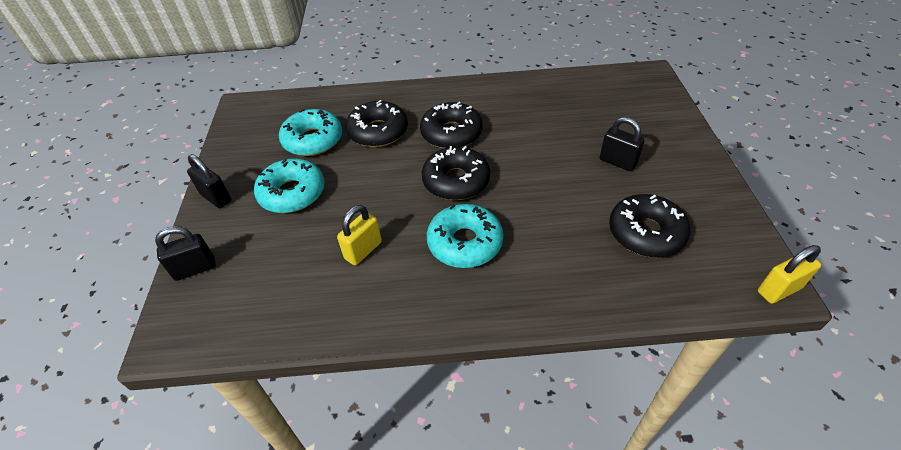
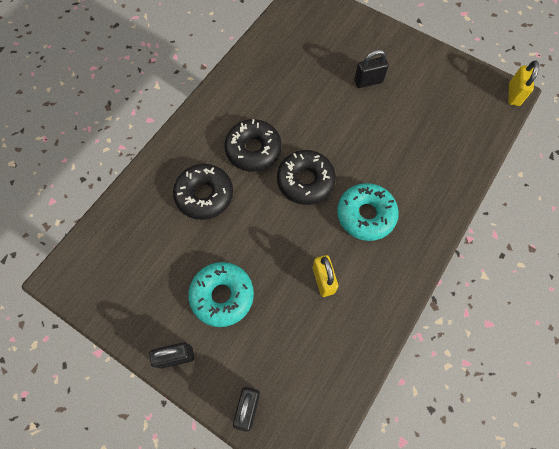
camera: 55 degrees left, 20 degrees up
(313, 140) = (170, 247): turquoise donut -> none
(646, 233) = (434, 116): black donut -> none

